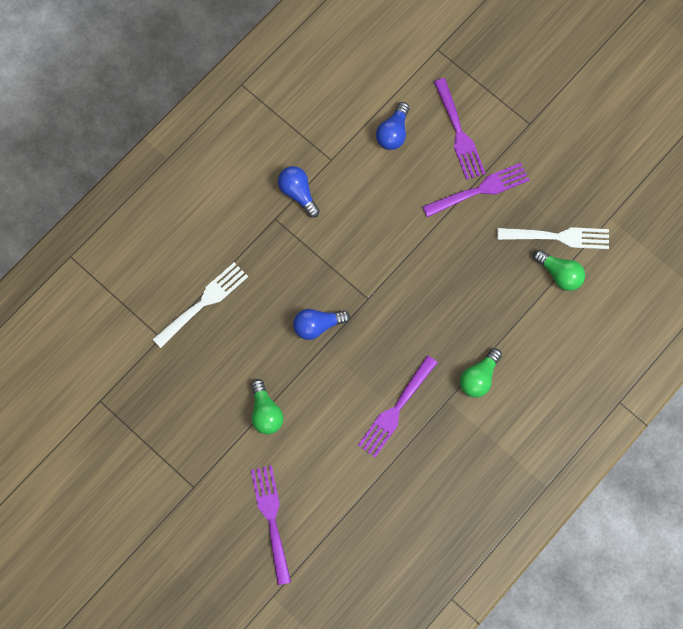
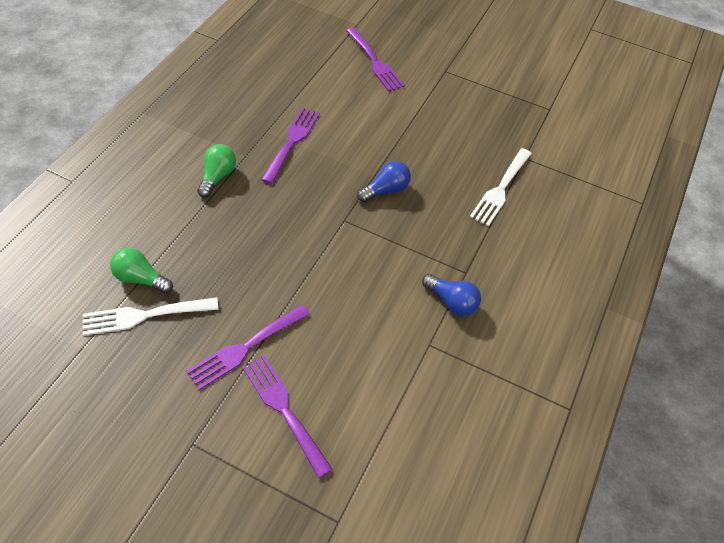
camera: 160 degrees right, 20 degrees down
(265, 412) = (408, 122): green light bulb -> none
(393, 133) = (366, 391): blue light bulb -> none

